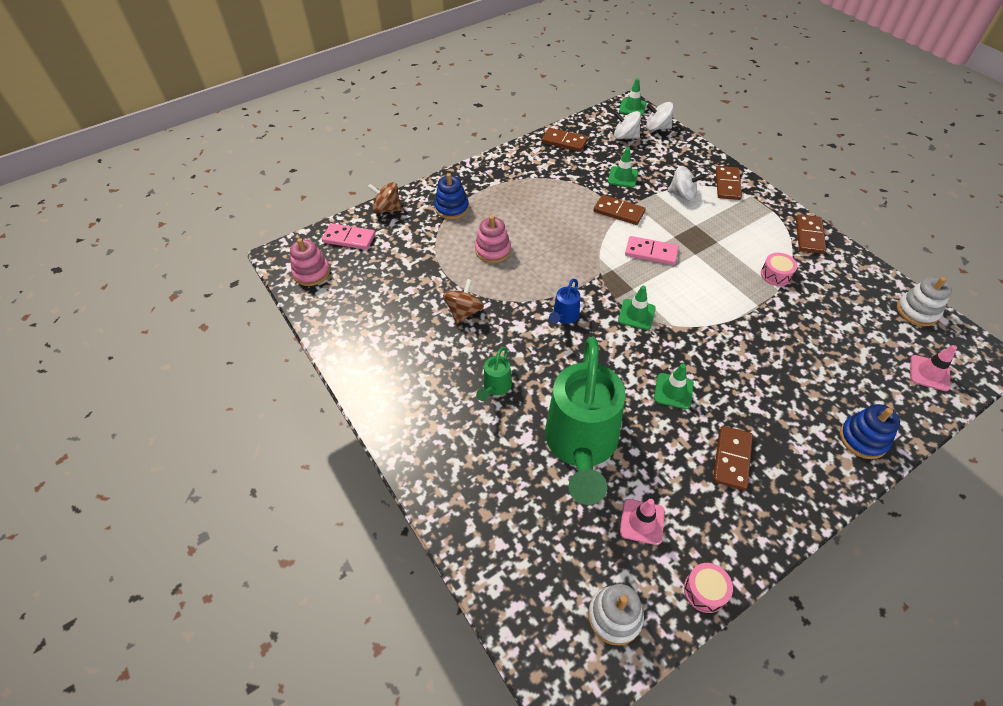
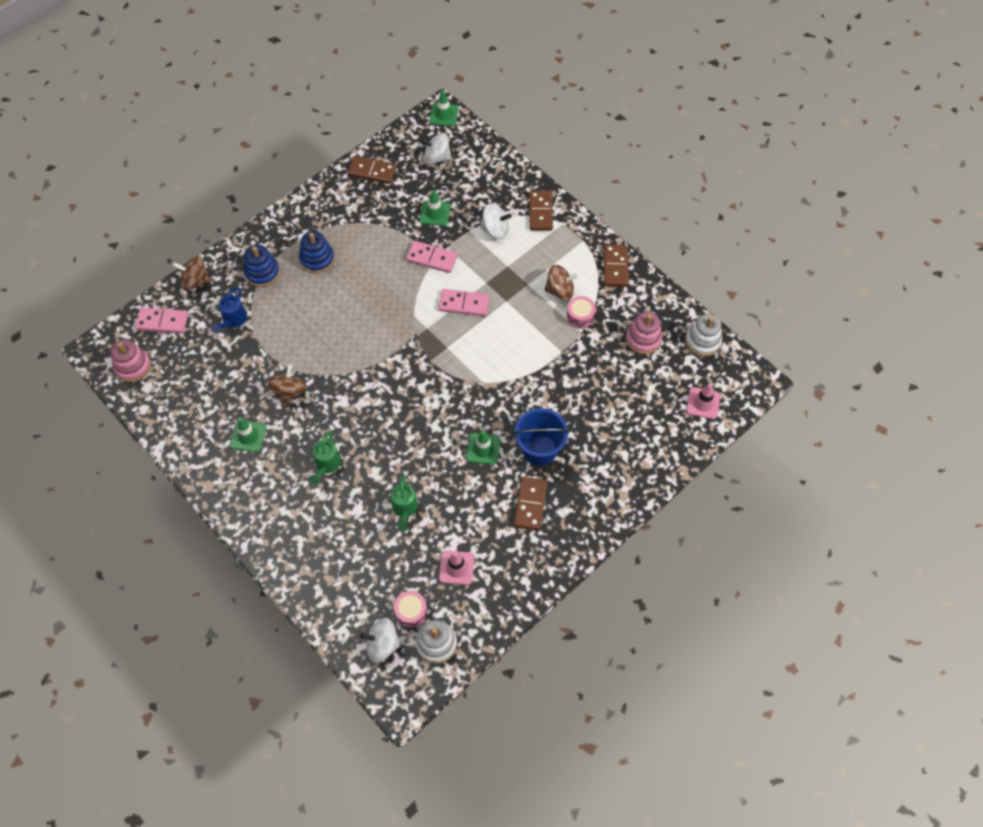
camera: 10 degrees left, 10 degrees up
(493, 250) = (309, 319): pink stacking toy -> pink stacking toy (643, 339)
(564, 316) = (384, 385): blue watering can -> blue watering can (233, 320)
(581, 444) = (405, 509): green watering can -> green watering can, size x0.41
(618, 212) = (432, 258): brown domino -> pink domino
(636, 314) = (450, 375): green traffic cone -> green traffic cone (248, 436)
(657, 127) = (470, 142): white spinning top -> white spinning top (382, 644)
(704, 591) = (504, 614): pink drum -> pink drum (411, 611)
(739, 400) = (539, 450): none -> blue bucket
(752, 250) = (560, 290): none -> brown spinning top
(863, 439) = (639, 472): blue stacking toy -> blue stacking toy (317, 259)

